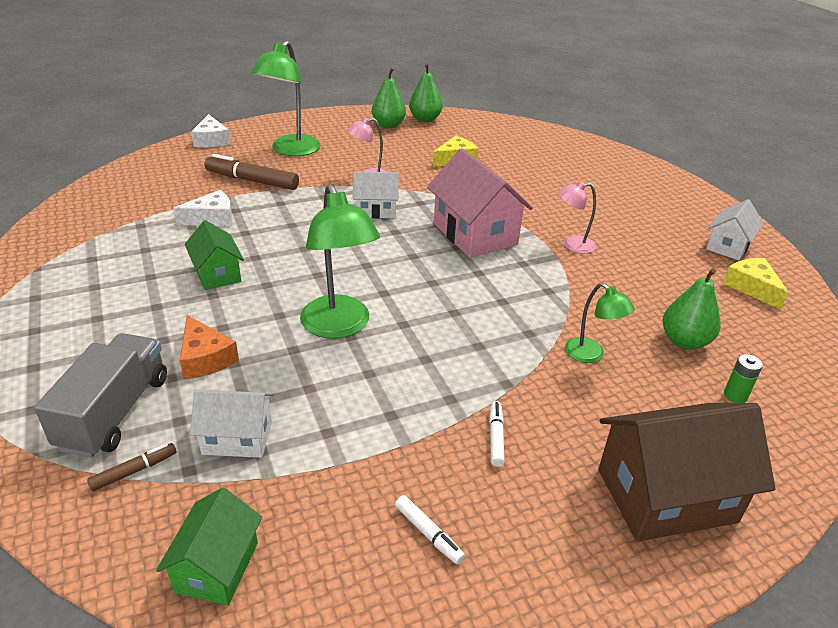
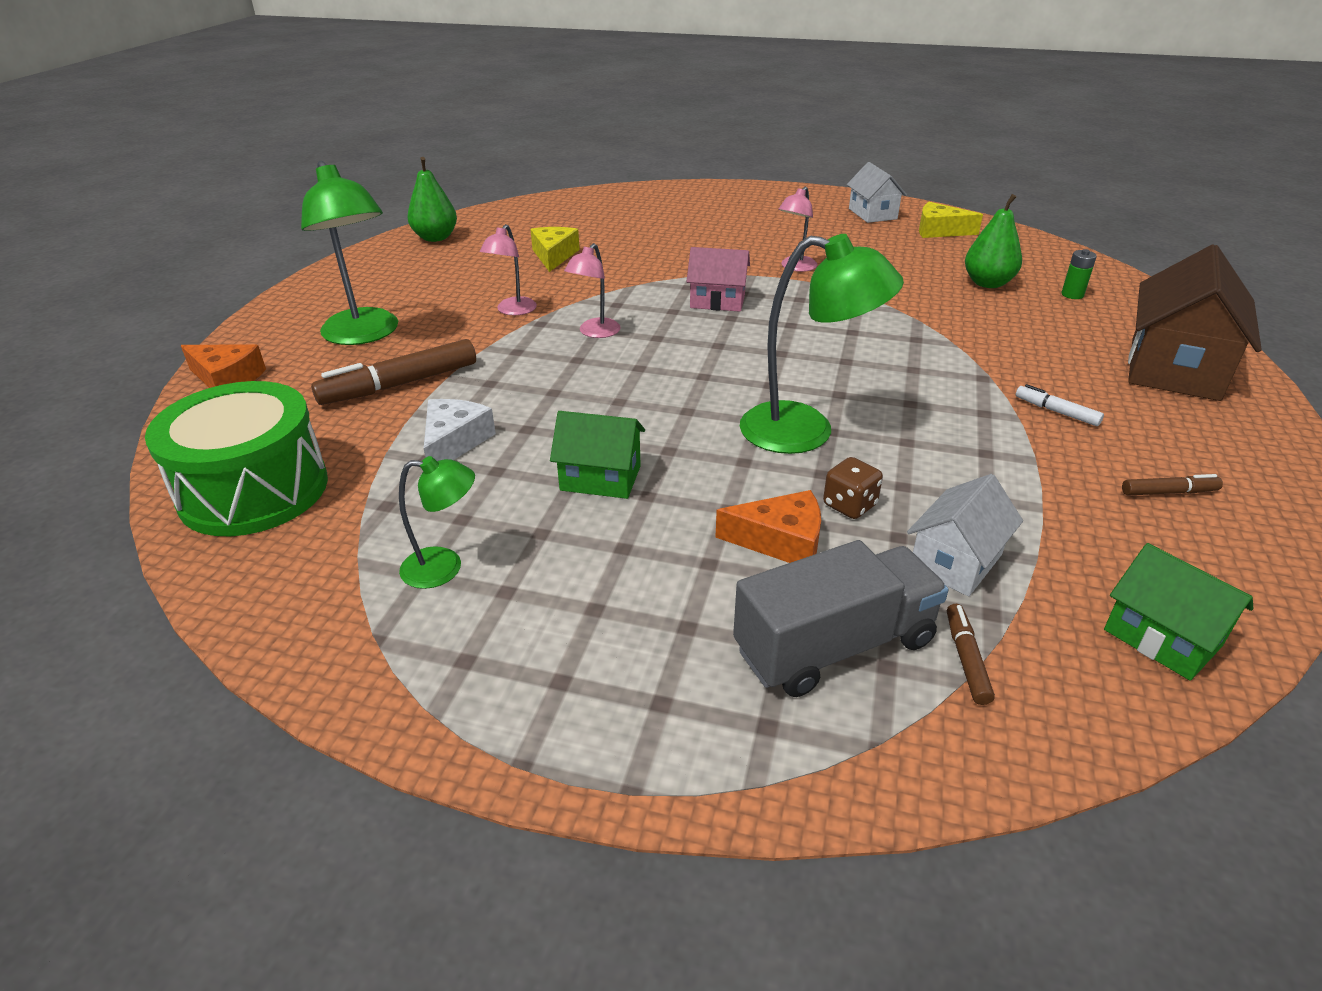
camera: 50 degrees left, 0 degrees up
(115, 412) = (834, 646): grey truck -> grey truck turned 105 degrees clockwise
(126, 189) = (254, 490): none -> green drum
(211, 140) = (227, 379): white cheese -> orange cheese
(266, 372) = (849, 505): none -> brown dice
(376, 210) = (595, 333): white house -> pink lamp
(388, 125) = (411, 260): green pear -> none
(428, 533) = (1168, 492): white marker -> brown marker
(475, 234) = (717, 301): pink house -> pink house, size x0.58
(591, 355) = (973, 326): green lamp -> green lamp (444, 568)

